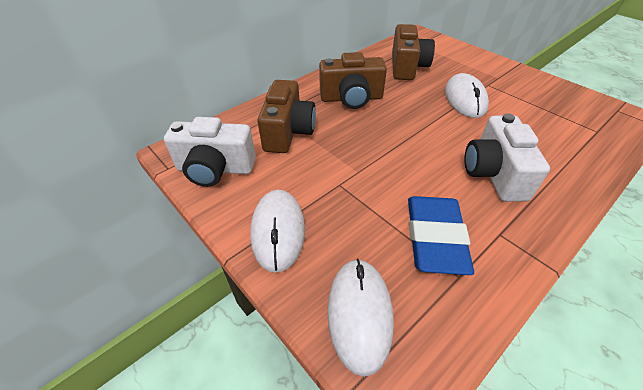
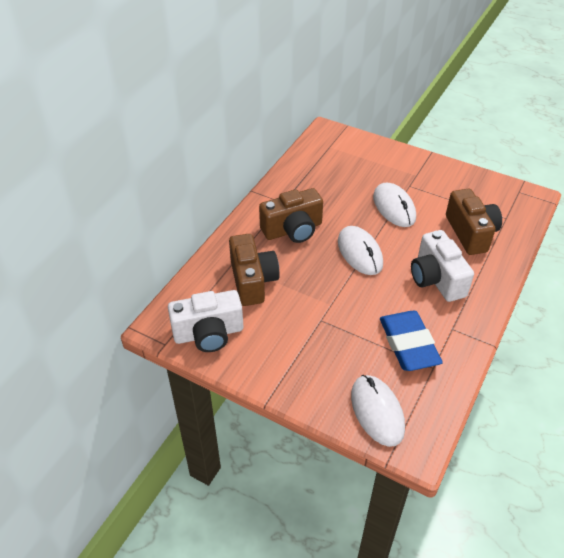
camera: 20 degrees left, 0 degrees up
(278, 231) = (292, 371): white mouse -> white mouse (360, 252)
(407, 67) = (330, 179): brown camera -> brown camera (470, 233)

